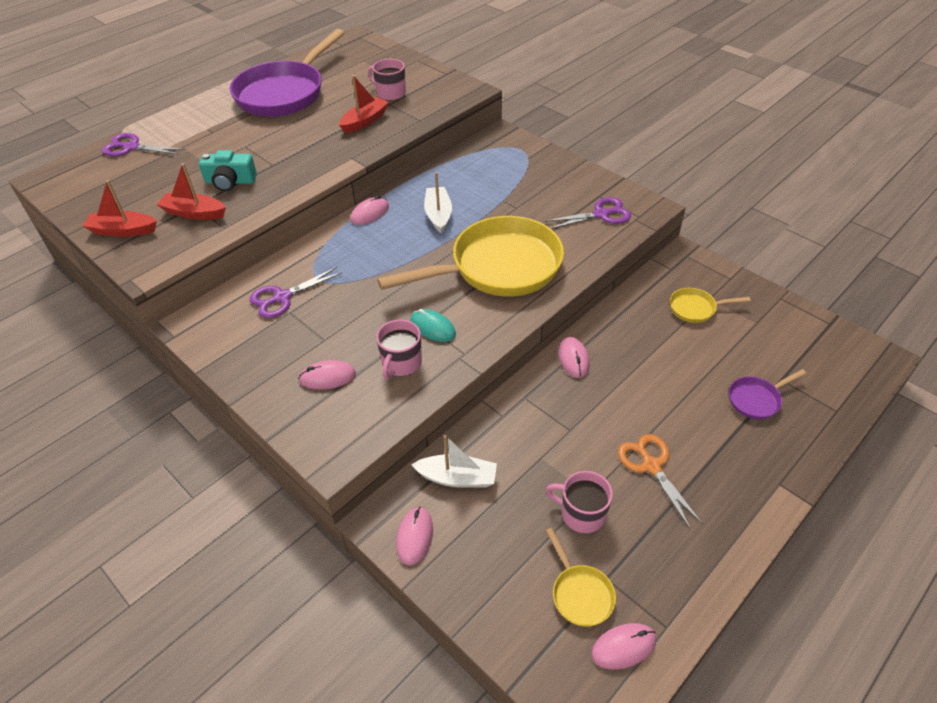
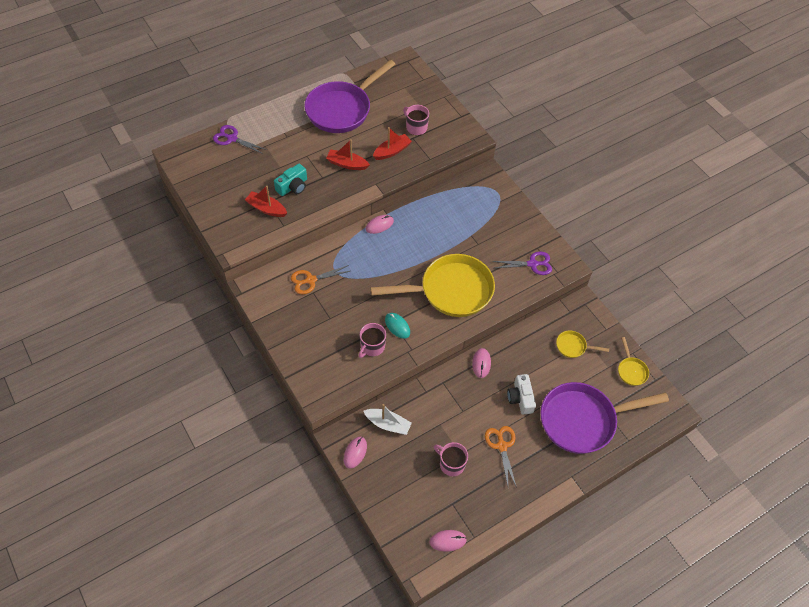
camera: 10 degrees right, 10 degrees up
(123, 231) = (221, 213): red boat -> red boat (347, 164)
(230, 181) = (293, 186): turquoise camera -> turquoise camera turned 60 degrees counterclockwise
(282, 297) = (310, 280): purple scissors -> orange scissors
(328, 377) = (327, 345): pink mouse -> none
(438, 215) = (424, 238): white boat -> none
(580, 593) = (435, 507): yellow pan -> yellow pan (631, 370)
(651, 391) = (520, 398): none -> white camera
(757, 399) = (583, 420): purple pan -> purple pan, size x2.37

